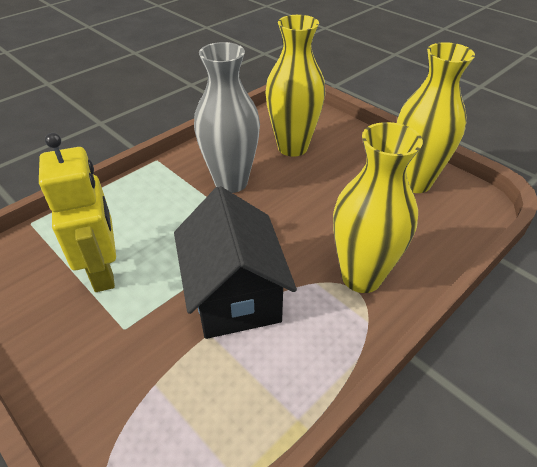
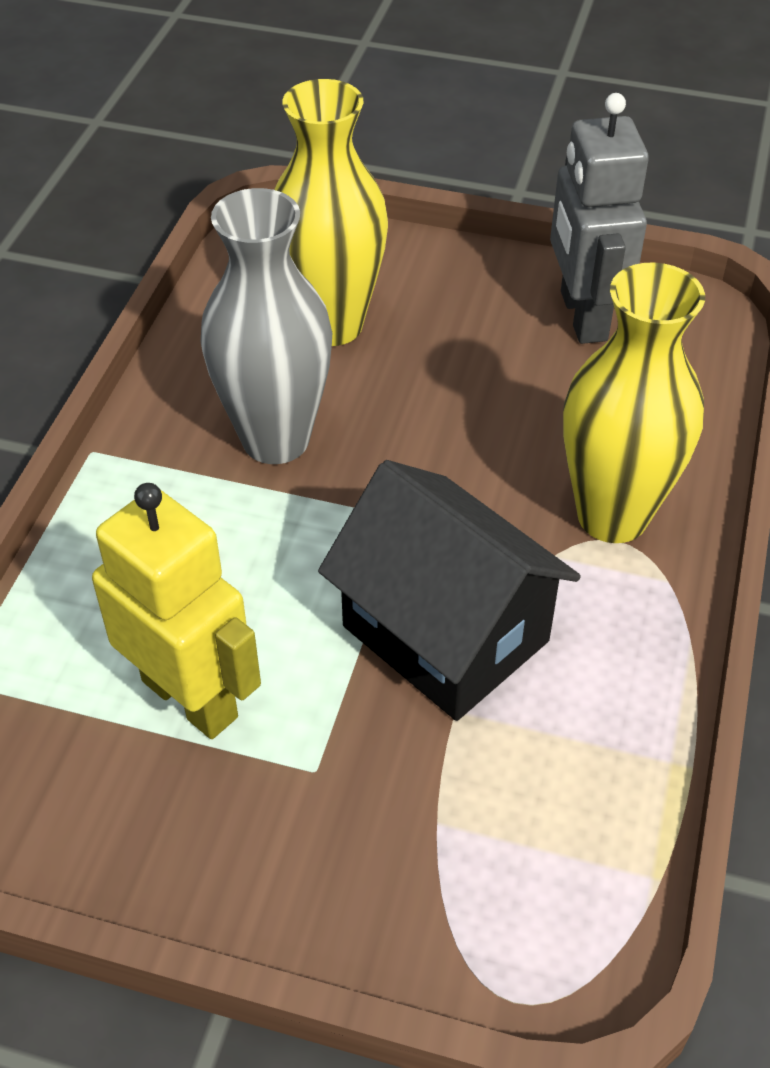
camera: 30 degrees left, 5 degrees up
(414, 182) = (582, 316): yellow vase -> grey robot

